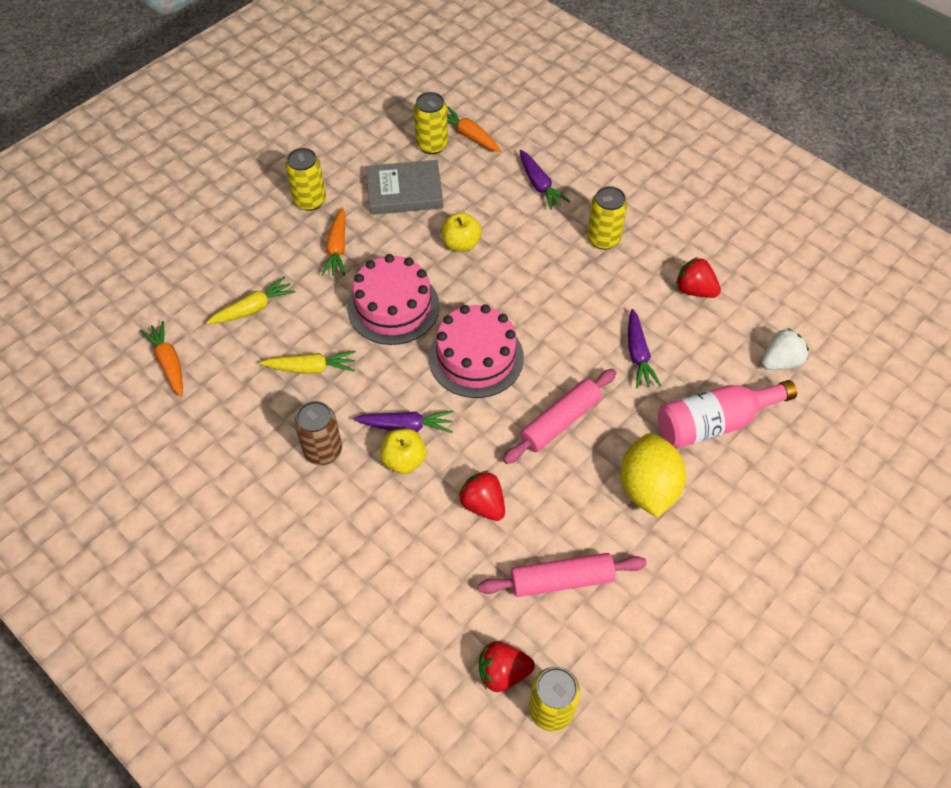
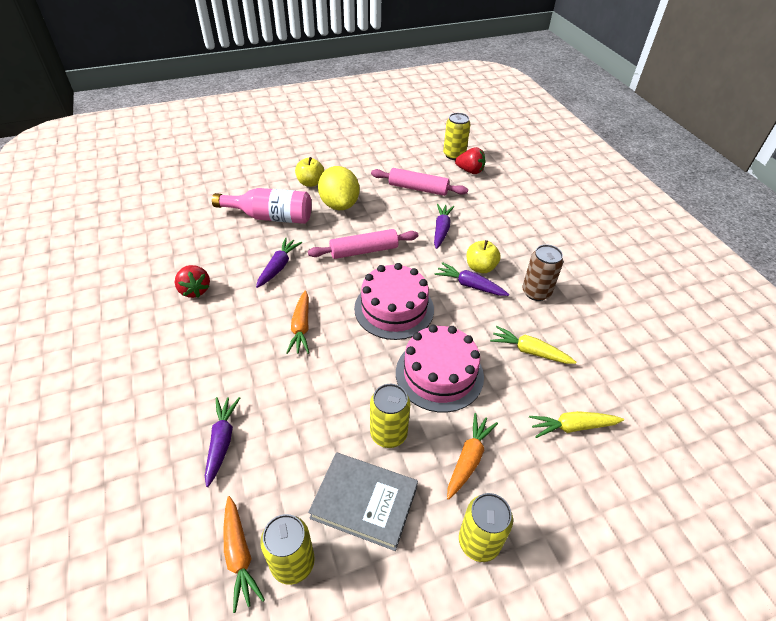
camera: 155 degrees left, 10 degrees down
(169, 363) = (660, 405): orange carrot -> orange carrot (301, 327)
(461, 244) = (344, 409): yellow apple -> yellow apple (310, 183)
(483, 504) = (441, 230): red strawberry -> purple carrot
(603, 239) = (218, 358): yellow can -> yellow can (388, 434)
(648, 488) = (339, 204): yellow lemon -> yellow lemon turned 45 degrees counterclockwise
(780, 361) = (195, 229): white strawberry -> none

